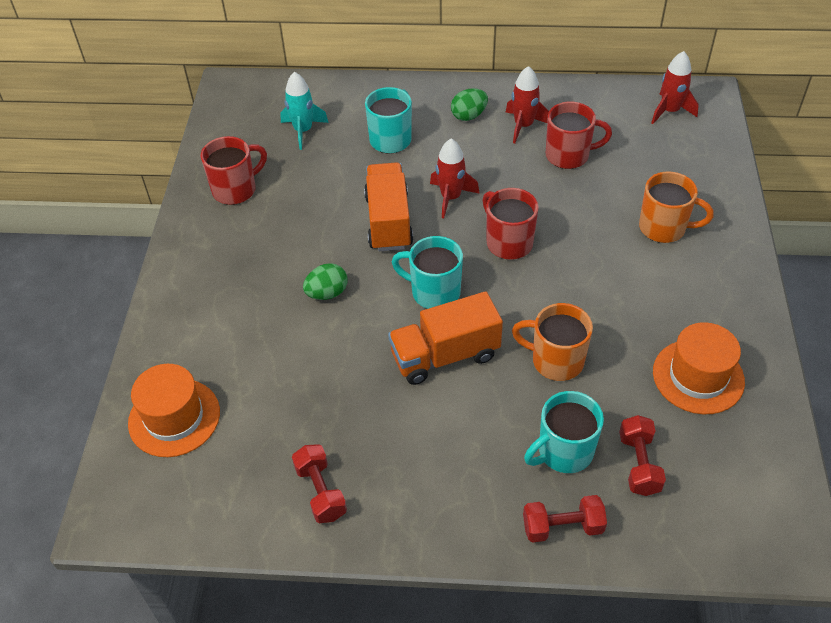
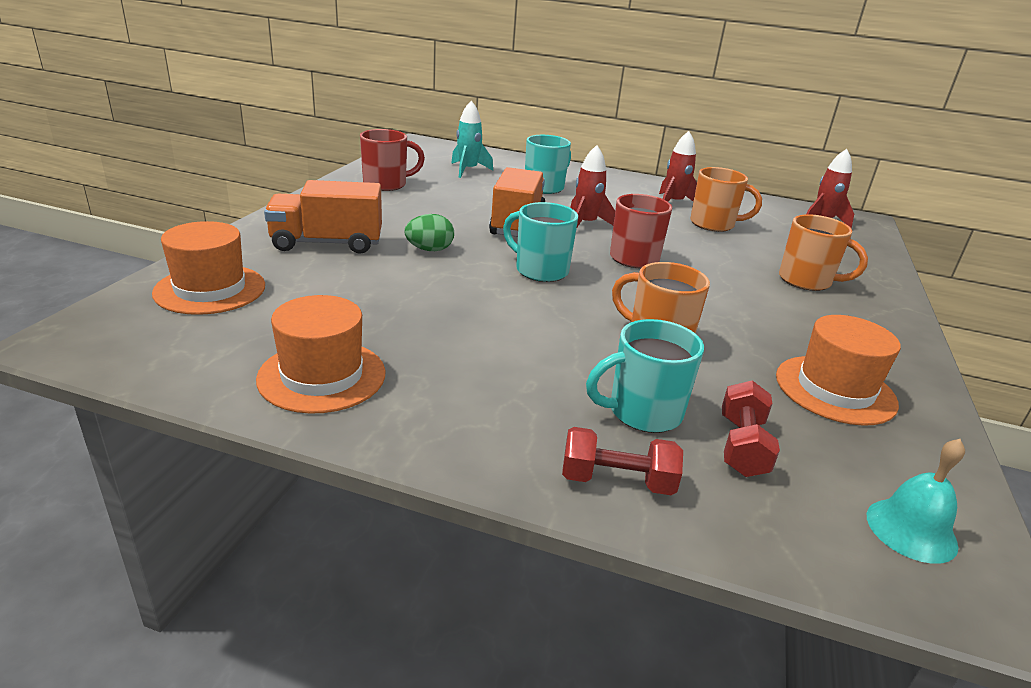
camera: 10 degrees right, 20 degrees down
(321, 492) = (322, 376): red dumbbell -> orange hat
(445, 355) = (530, 311): orange truck -> orange truck (327, 243)
(469, 116) = (623, 189): green egg -> none
(569, 155) = (713, 224): red mug -> orange mug
(754, 507) = (911, 530): none -> turquoise bell

